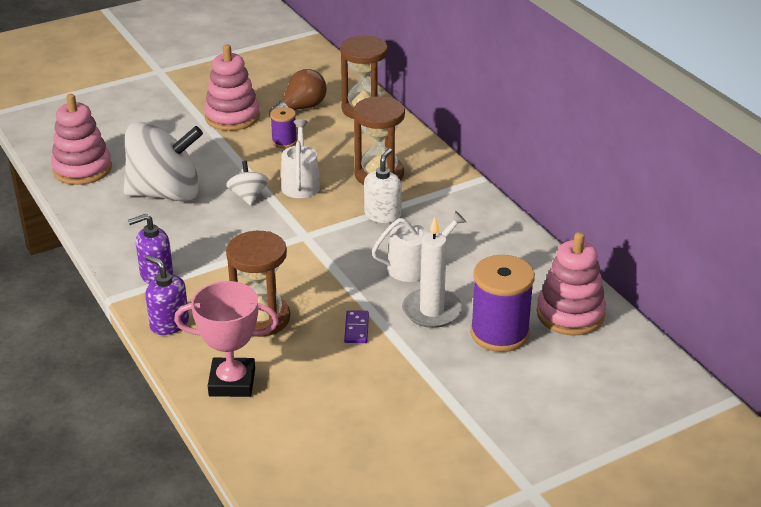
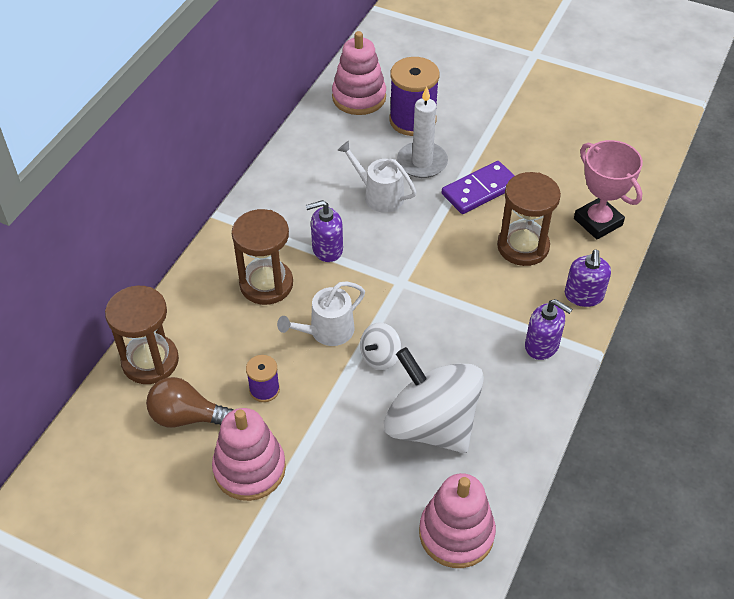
camera: 125 degrees left, 15 degrees up
(356, 328) = (480, 190): purple domino -> purple domino, size x1.87
(382, 215) = (327, 249): white soap dispenser -> purple soap dispenser

